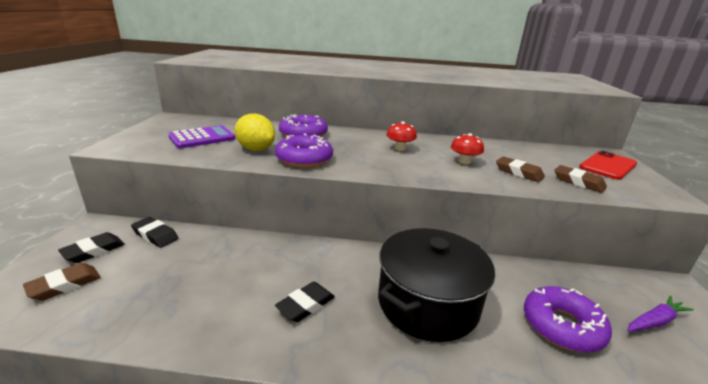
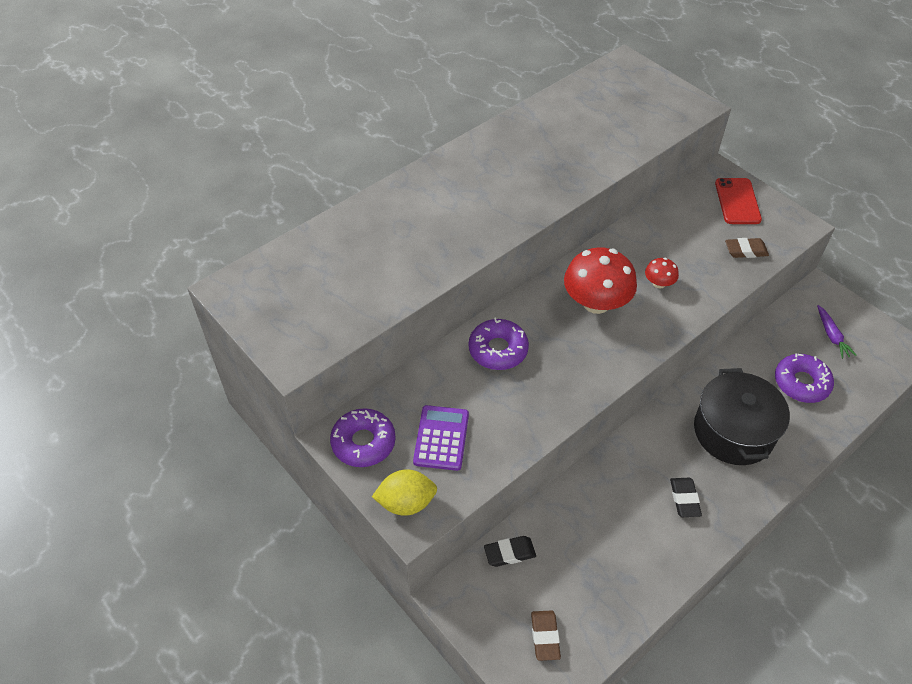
camera: 45 degrees left, 25 degrees up
(94, 251) = (502, 606): black eraser -> none
(256, 149) = (512, 410): yellow lemon -> yellow lemon (406, 503)
(304, 159) = (566, 388): purple donut -> purple donut (363, 442)
(400, 148) = (596, 302): red mushroom -> red mushroom, size x2.11
(518, 172) = (704, 269): brown eraser -> none
(655, 321) = (831, 336): purple carrot -> purple carrot turned 150 degrees clockwise

